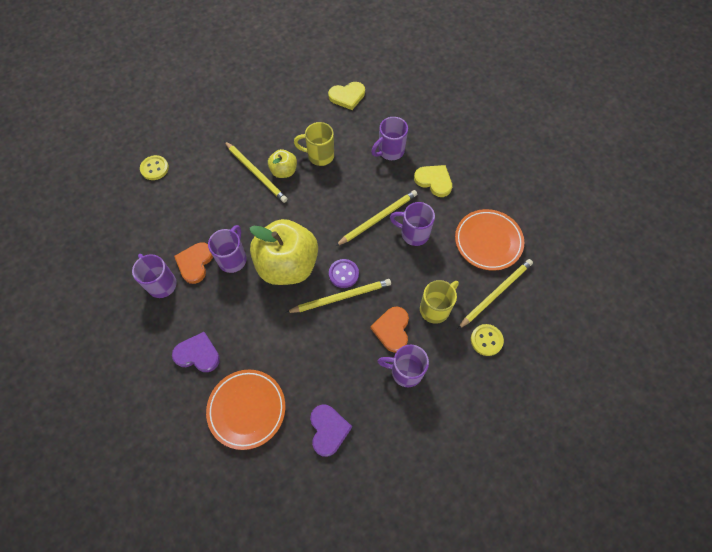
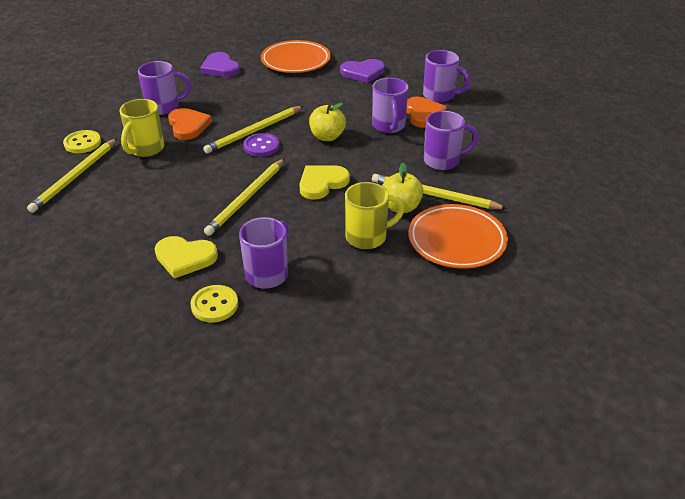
camera: 155 degrees right, 25 degrees down
(154, 168) = (556, 164): yellow button -> yellow button (214, 305)
(288, 265) = (327, 137): yellow apple -> yellow apple, size x0.48
(347, 96) = (385, 329): yellow heart -> yellow heart (322, 183)
(413, 233) = (194, 198): purple mug -> purple mug (443, 161)
(488, 241) = (90, 217): orange plate -> orange plate (456, 241)

